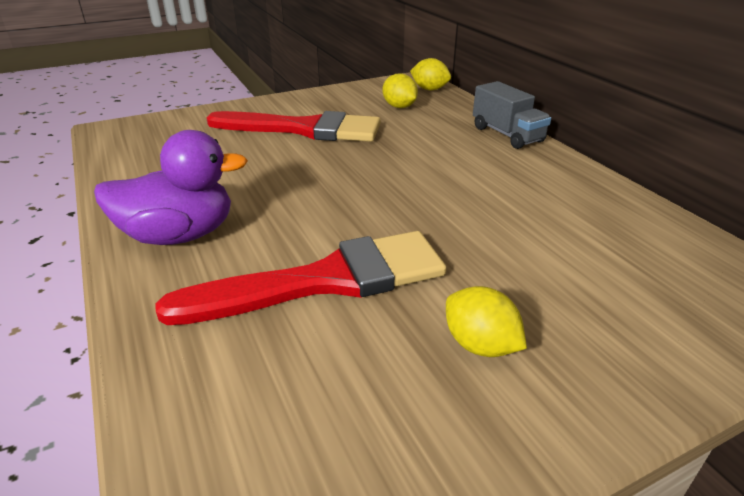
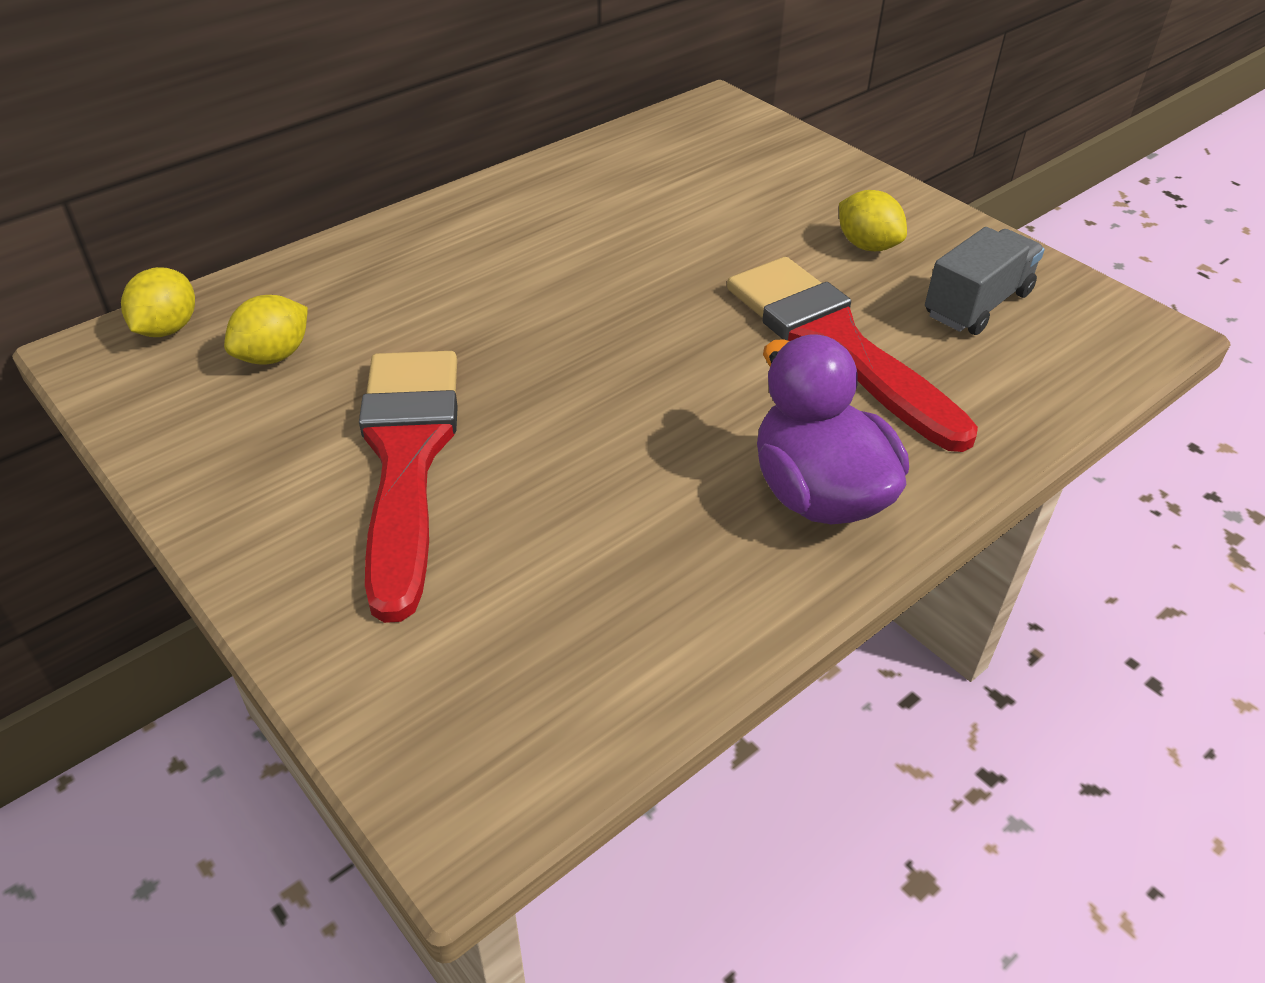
camera: 105 degrees left, 10 degrees up
(480, 345) = (867, 245): yellow lemon -> yellow lemon turned 75 degrees counterclockwise
(507, 134) = (394, 238): grey truck -> grey truck (977, 304)

